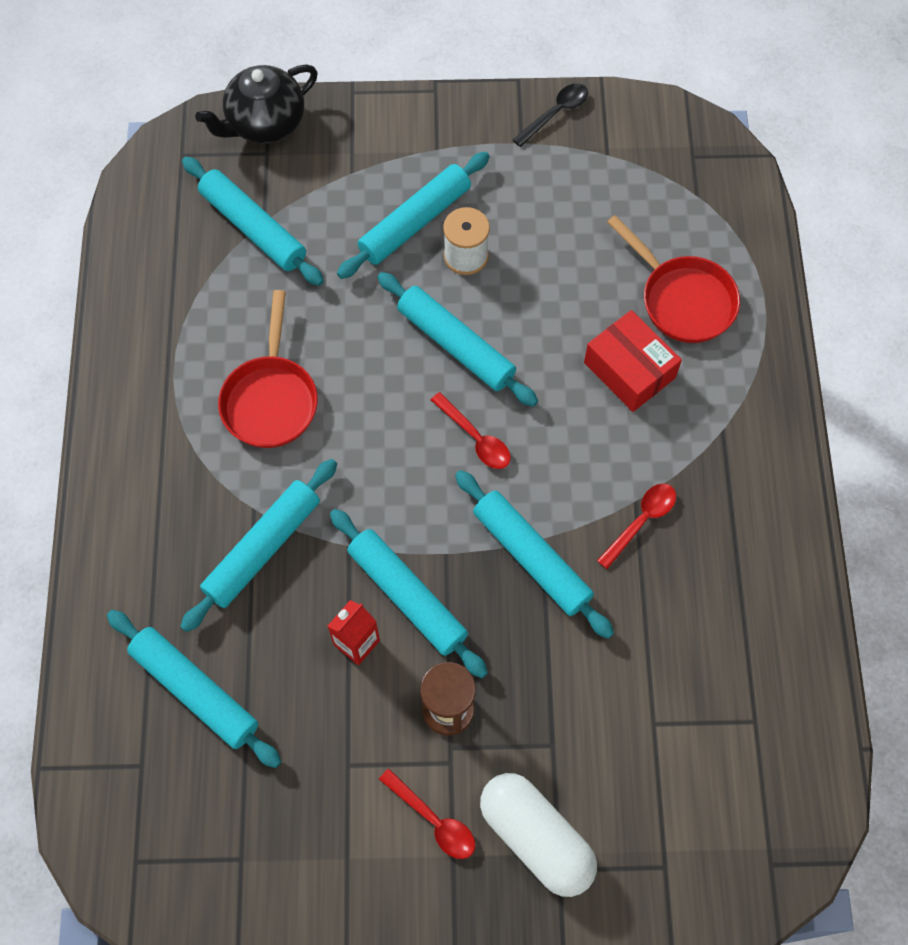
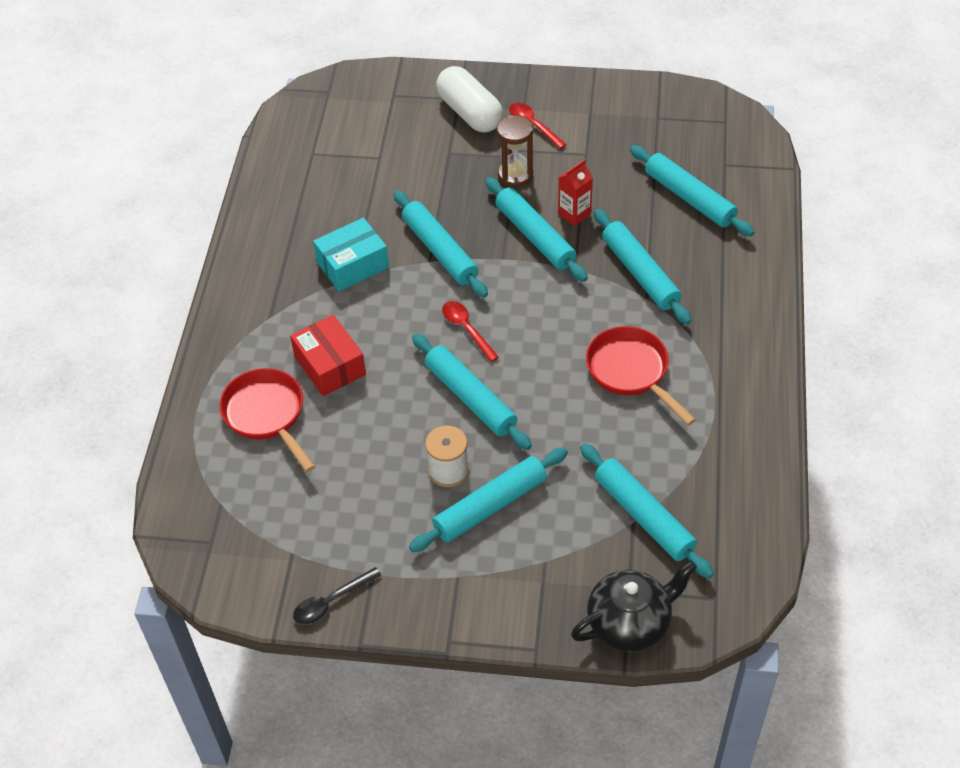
camera: 170 degrees left, 15 degrees down
(263, 548) = (640, 273): turquoise rolling pin -> turquoise rolling pin turned 75 degrees counterclockwise
(271, 399) = (631, 372): red pan -> red pan turned 45 degrees counterclockwise
(641, 521) = (353, 265): red spoon -> turquoise box

